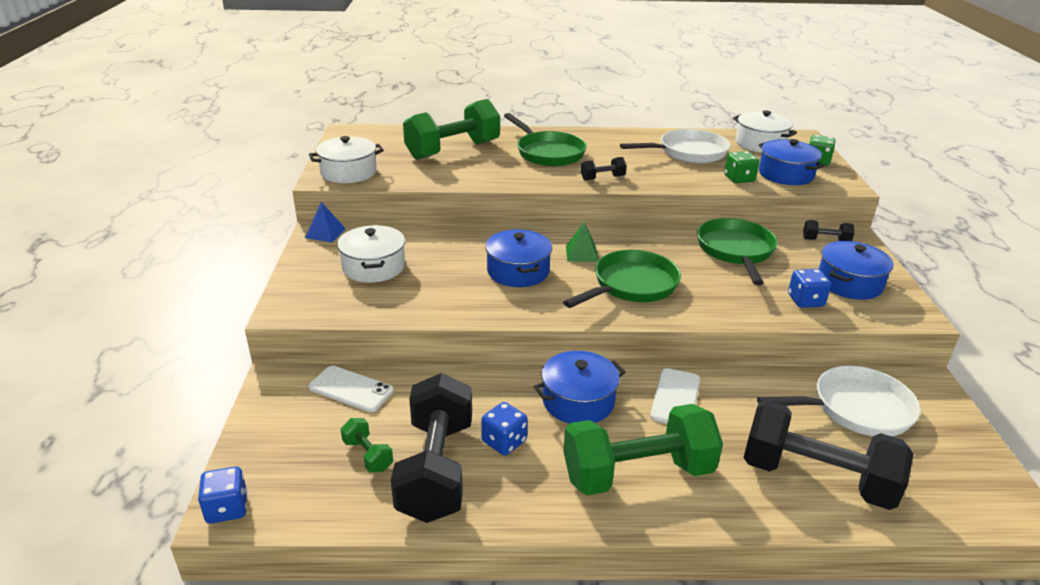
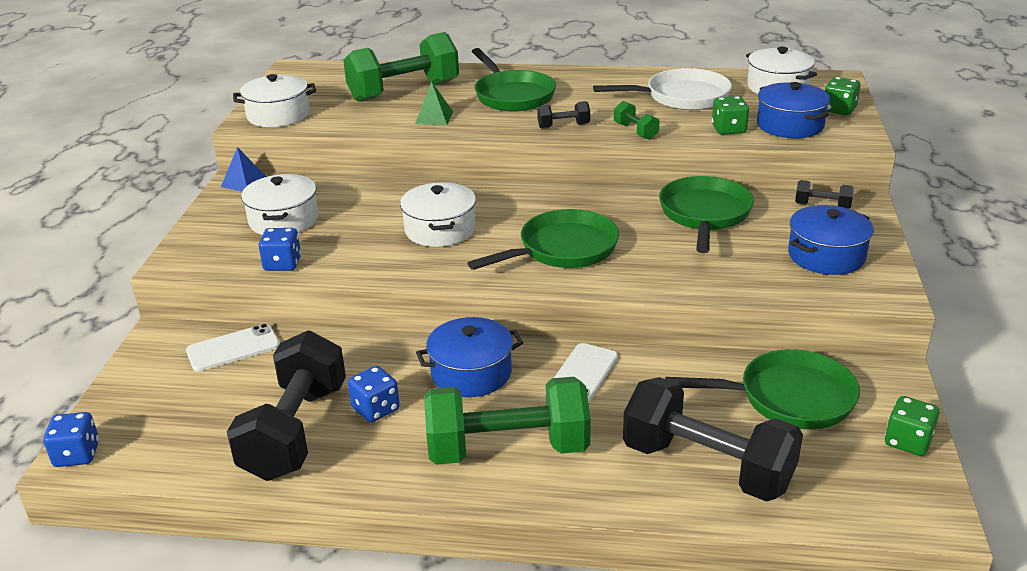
camera: 10 degrees right, 0 degrees up
(351, 389) = (233, 348): white phone -> white phone turned 60 degrees counterclockwise
(368, 455) = (230, 414): green dumbbell -> green dumbbell (635, 131)
(518, 271) = (440, 230): blue pot -> white pot
(581, 254) = (520, 212): green pyramid -> green pyramid (434, 117)
(805, 301) = (761, 273): blue dice -> blue dice (282, 264)
(855, 409) = (788, 398): white pan -> green pan
(968, 442) = (908, 441): none -> green dice

